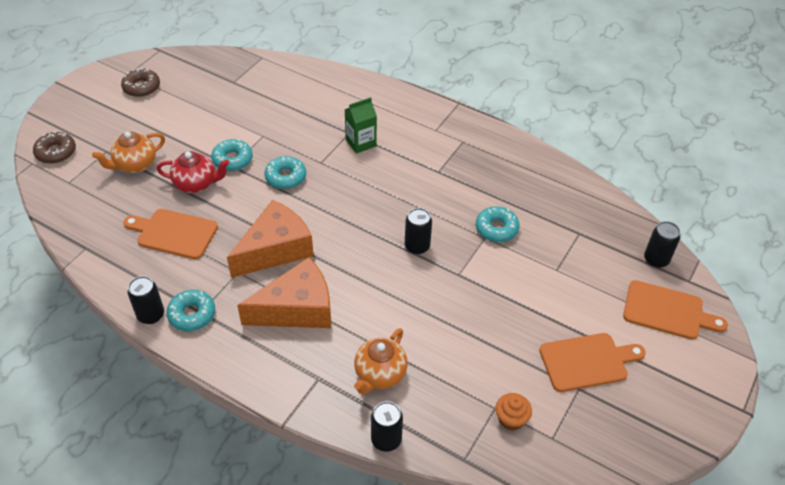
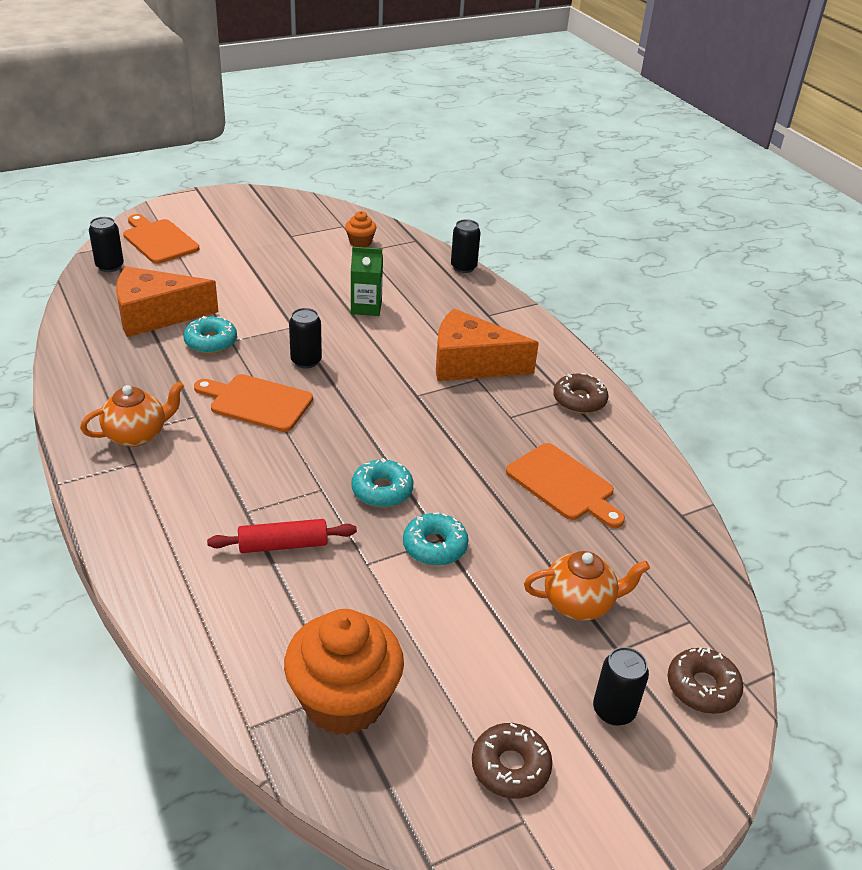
camera: 150 degrees left, 10 degrees down
(151, 315) = (623, 417): black can -> black can (613, 710)
(192, 314) = (579, 400): turquoise donut -> brown donut
(196, 184) = (504, 534): red teapot -> none
(229, 80) = (344, 700): none -> orange cupcake
(275, 249) = (455, 419): orange cheese -> orange cheese (155, 315)
(314, 125) = (283, 545): none -> red rolling pin
(361, 143) = (246, 490): green carton -> green carton (366, 307)
(379, 374) = (435, 297): orange teapot -> orange teapot (137, 435)
(587, 362) = (264, 243): orange cutting board -> orange cutting board (257, 402)

